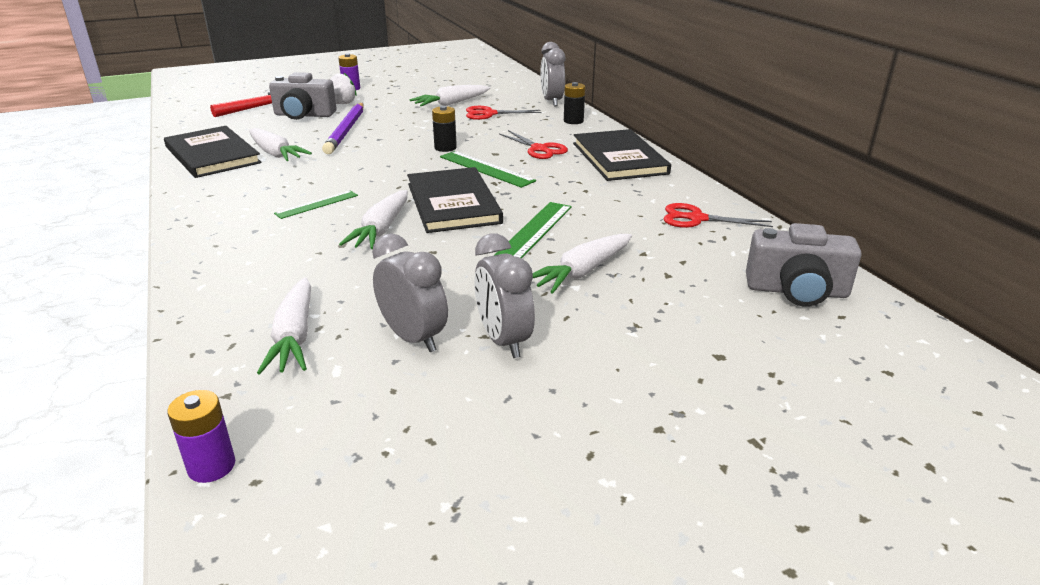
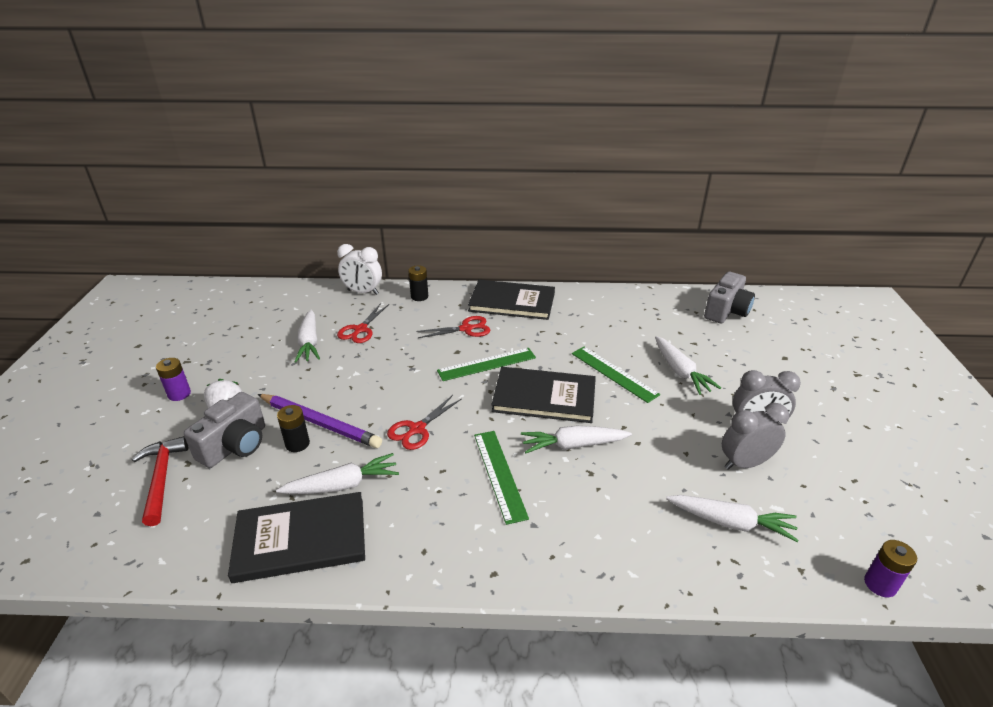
camera: 65 degrees left, 5 degrees up
(317, 204) = (499, 474): green ruler -> green ruler, size x1.53
(381, 229) = (573, 445): white carrot -> white carrot turned 135 degrees clockwise
(445, 148) = (423, 373): black battery -> black battery (297, 444)
(552, 101) = (363, 292): grey clock -> white clock
(696, 219) = (626, 308): red scissors -> red scissors (417, 429)

